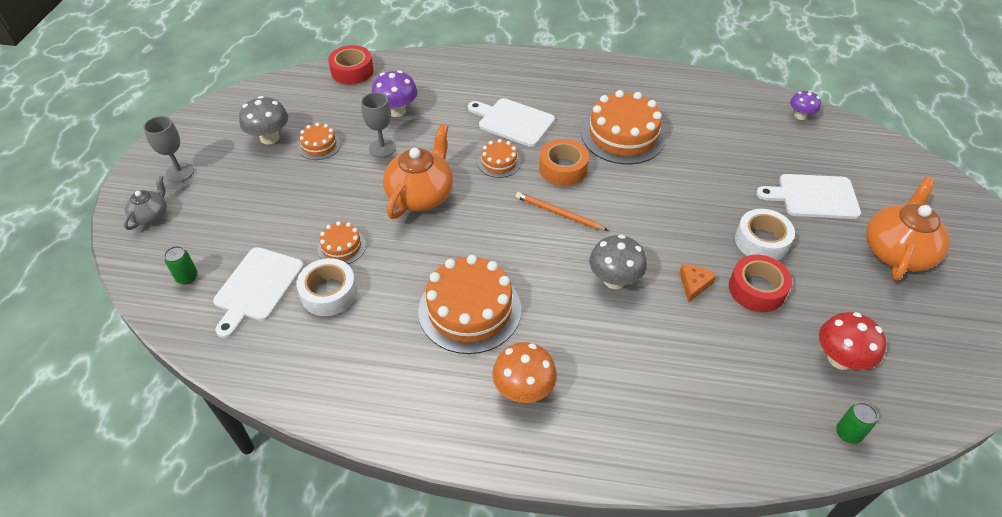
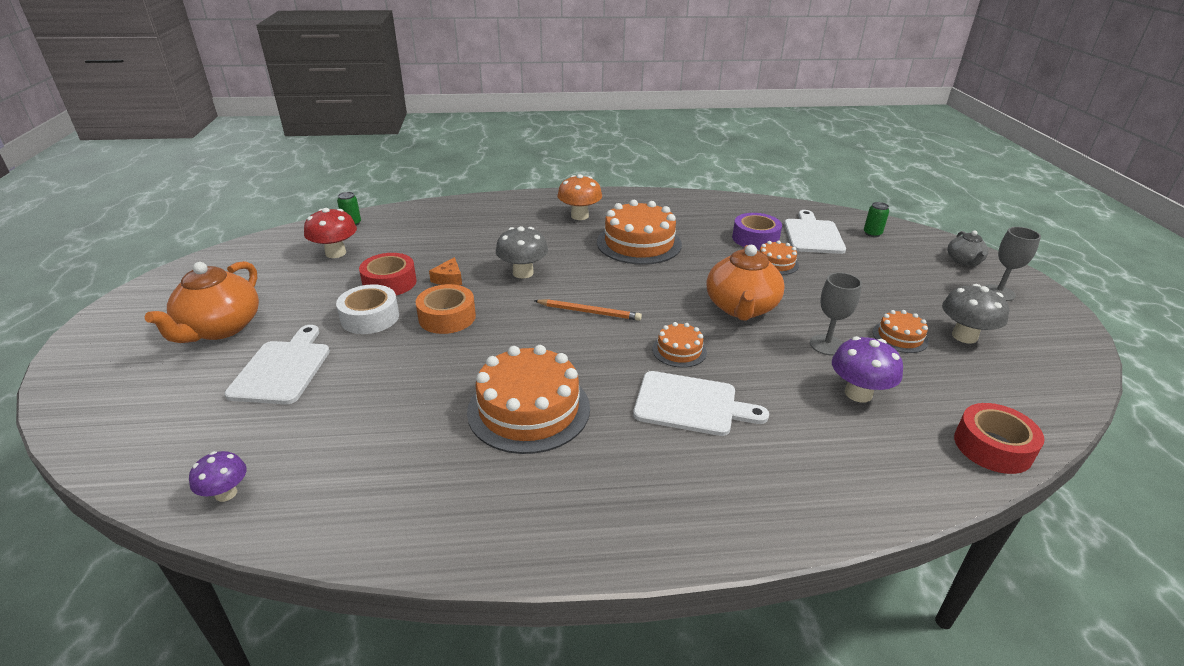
camera: 165 degrees right, 15 degrees down
(329, 293) = (755, 238): white tape -> purple tape
(563, 169) = (599, 355): orange tape -> orange tape (447, 317)
(814, 197) = (282, 369): white cutting board -> white cutting board turned 75 degrees counterclockwise

